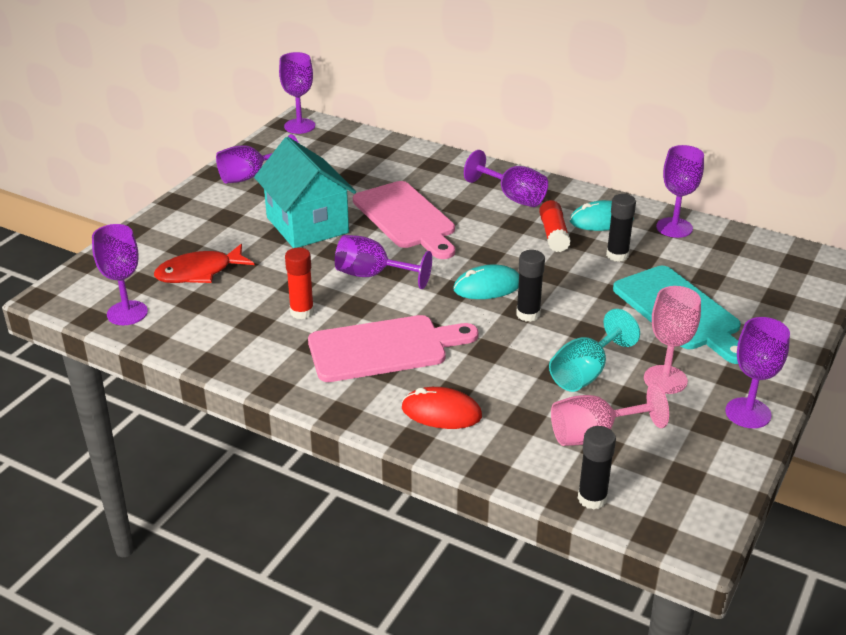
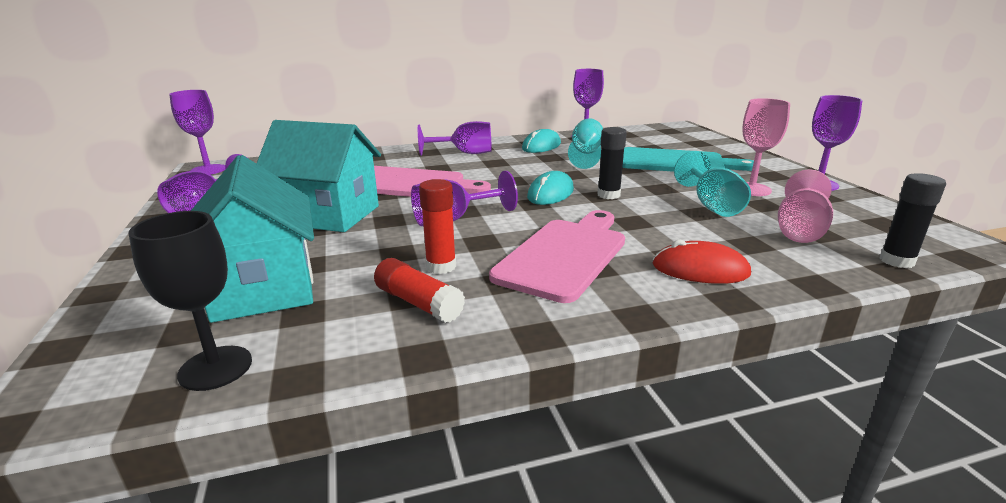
camera: 45 degrees left, 10 degrees down
(127, 313) = (215, 368): purple goblet -> black goblet
(199, 272) = (264, 288): red fish -> turquoise house
(441, 412) = (700, 269): red mouse -> red mouse turned 45 degrees clockwise
(554, 235) = (530, 159): red glue stick -> red glue stick (418, 303)
(617, 255) = (586, 155): black glue stick -> turquoise goblet

